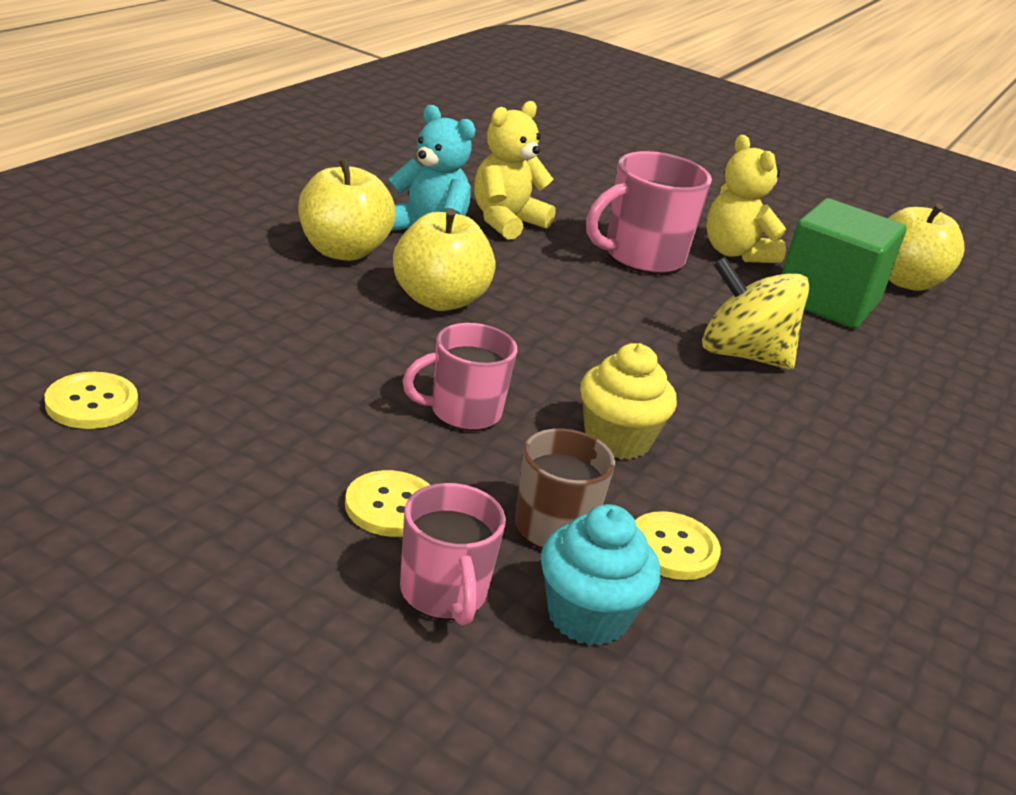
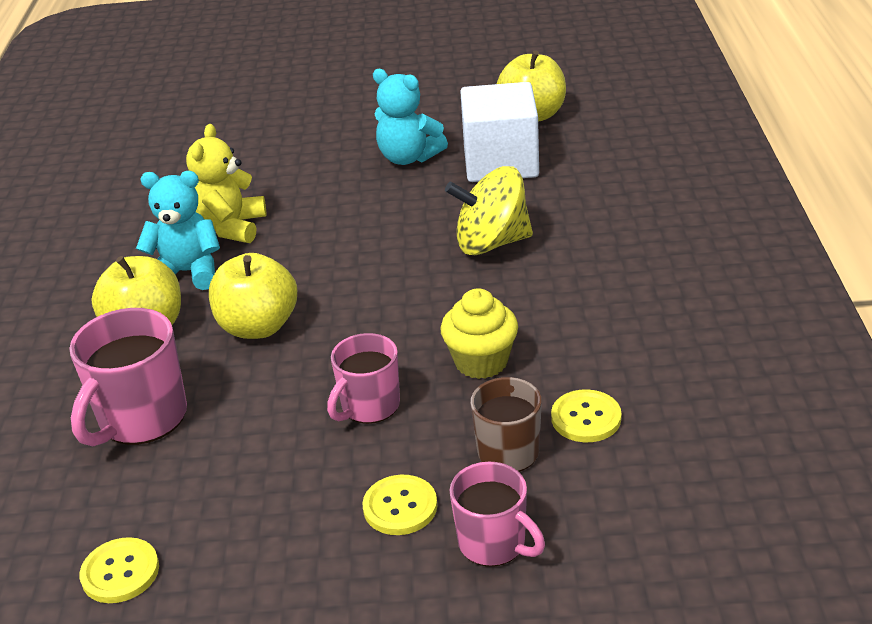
camera: 25 degrees left, 5 degrees up
(588, 616) = (585, 498): turquoise cupcake -> none
(641, 257) = (353, 201): pink mug -> pink mug (141, 419)
(735, 253) = (408, 157): yellow teddy bear -> turquoise teddy bear
(827, 300) = (501, 163): green cube -> white cube

